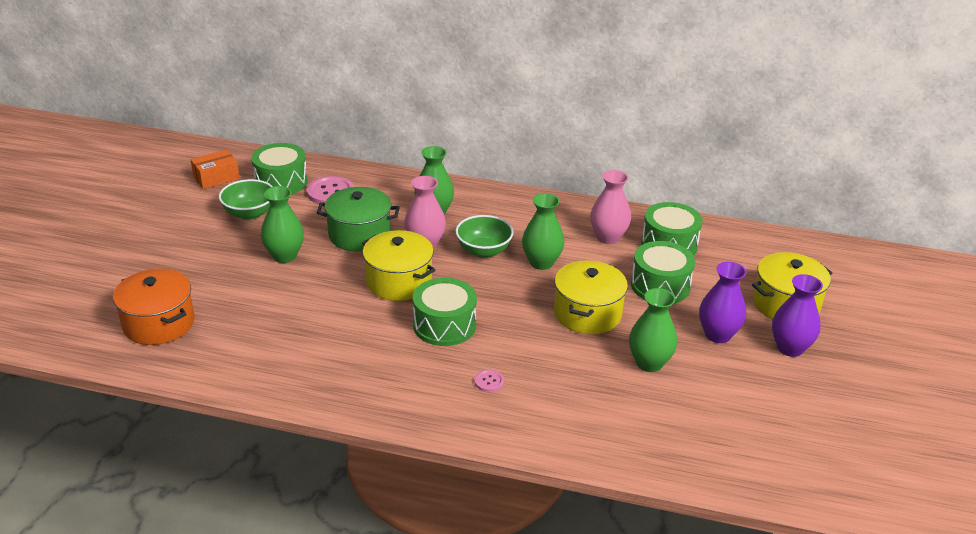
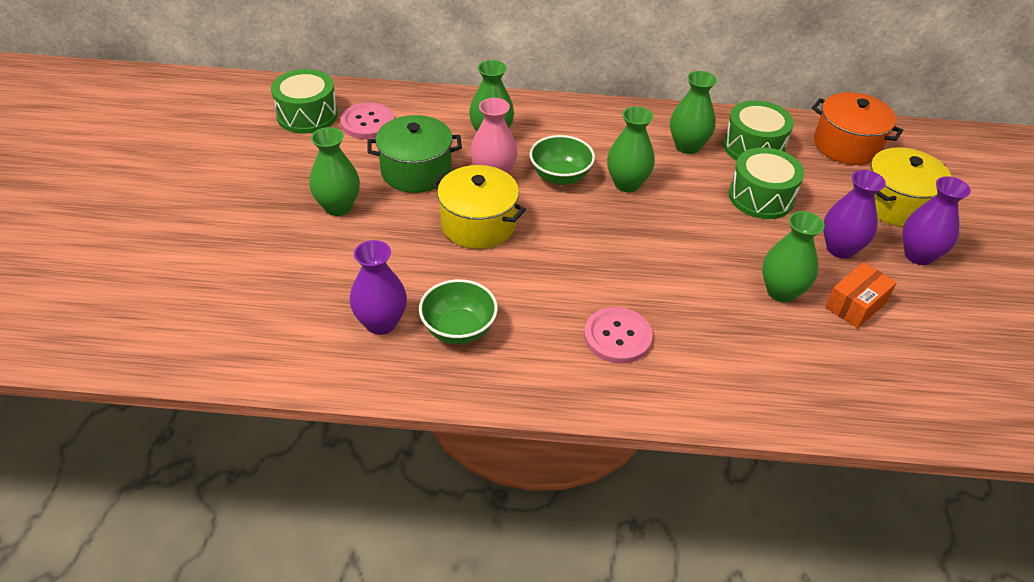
camera: 10 degrees left, 10 degrees up
(159, 323) = (213, 311): orange pot -> orange pot (846, 145)
(216, 178) = (230, 117): orange box -> orange box (855, 305)
(249, 214) = (282, 158): green bowl -> green bowl (459, 329)
(292, 348) = (381, 323): none -> purple vase
(444, 325) = (546, 272): green drum -> none
(489, 381) = (617, 337): pink button -> pink button, size x2.01
(587, 313) = (696, 239): yellow pot -> none
(608, 237) = (687, 146): pink vase -> green vase

